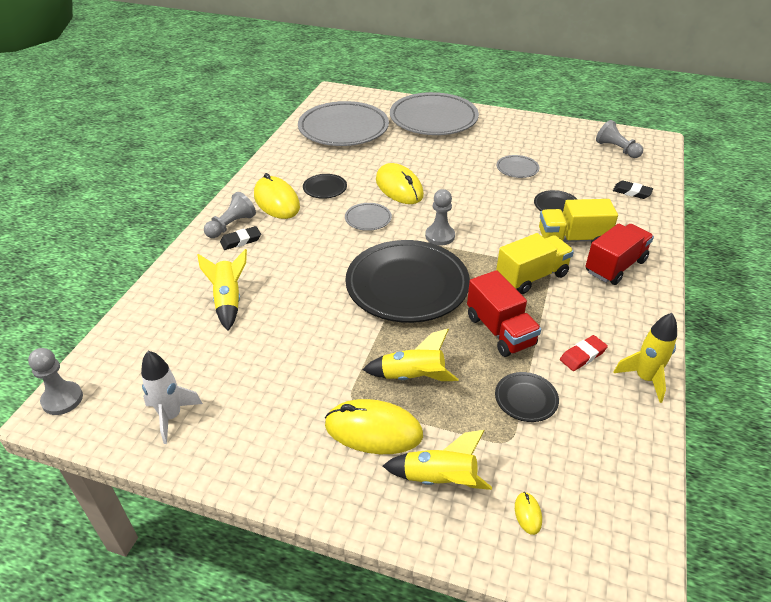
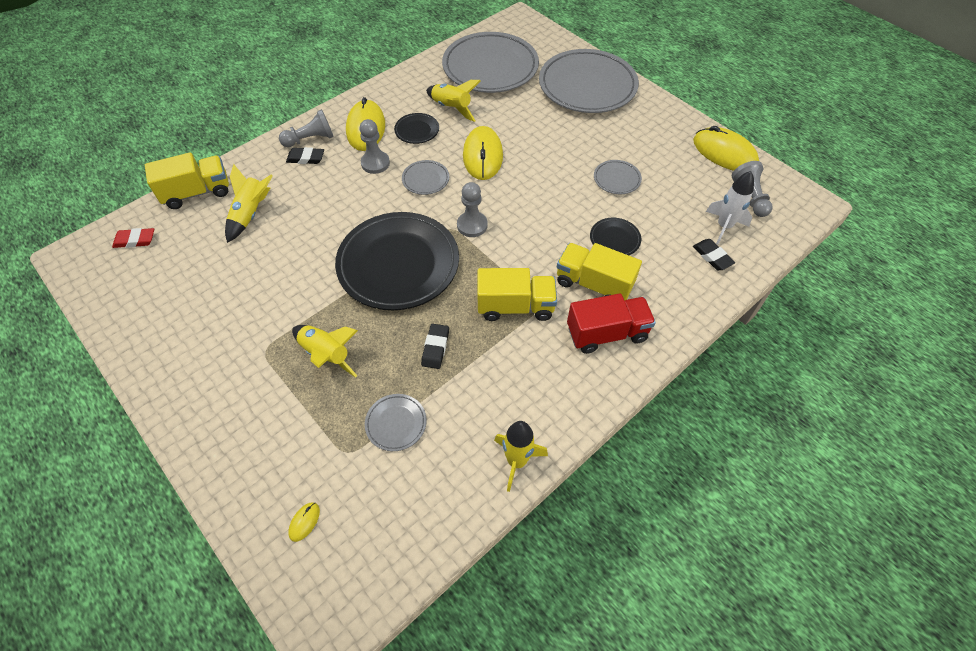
camera: 30 degrees right, 15 degrees up
(62, 399) = (83, 248): grey pawn -> grey pawn (375, 163)
(153, 305) = (197, 192): none -> yellow truck
(171, 416) = (136, 299): white rocket -> white rocket (724, 227)
(373, 430) = (257, 386): yellow mouse -> yellow mouse (724, 153)
(439, 479) = (267, 454): yellow rocket -> yellow rocket (451, 108)
(500, 331) = (435, 348): red truck -> black eraser
(526, 399) = (396, 423): black plate -> grey plate
(582, 355) = (483, 409): red eraser -> red eraser (135, 240)

